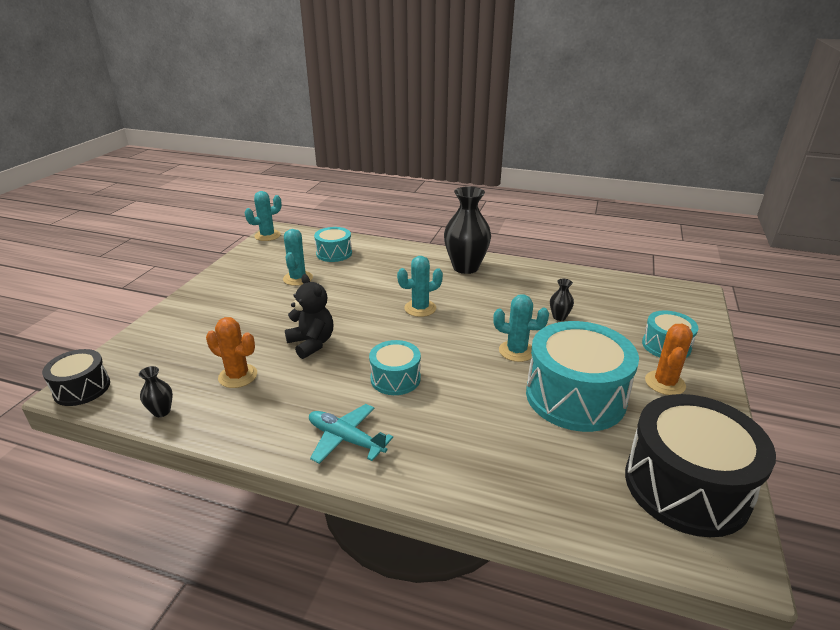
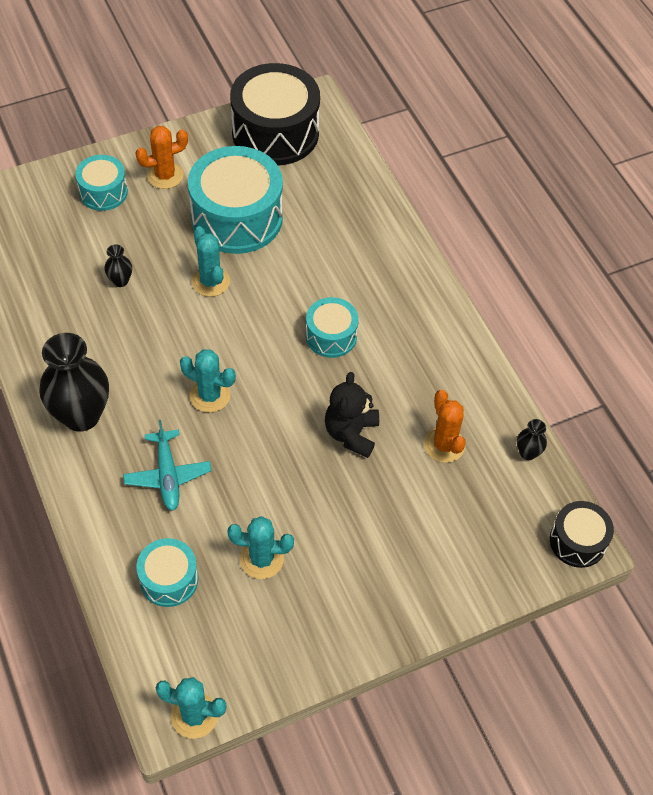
camera: 135 degrees left, 25 degrees up
(298, 278) = (261, 559): turquoise cactus -> turquoise cactus turned 45 degrees clockwise
(345, 439) = (422, 316): turquoise plane -> turquoise plane (168, 475)

